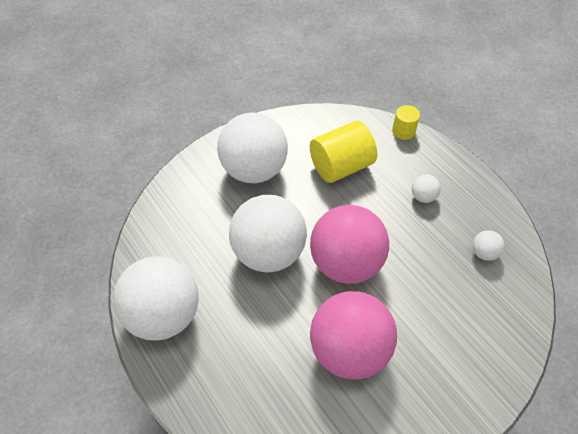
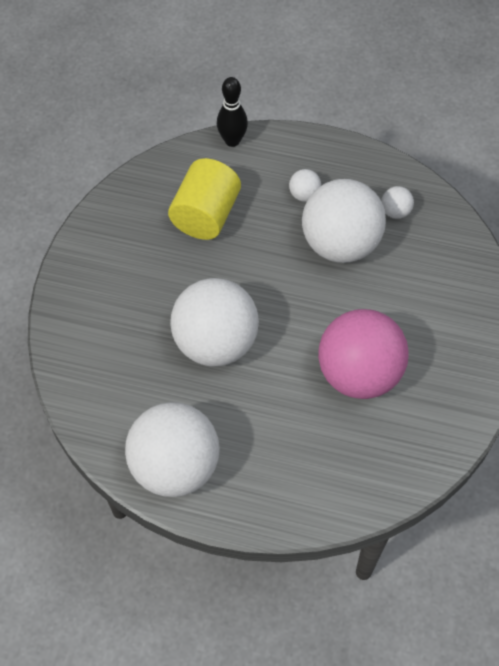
camera: 40 degrees left, 5 degrees up
(254, 170) = (126, 275): white ball -> white ball (340, 244)
(346, 263) = (291, 303): pink ball -> none
(403, 131) = (232, 141): yellow cylinder -> black bowling pin

